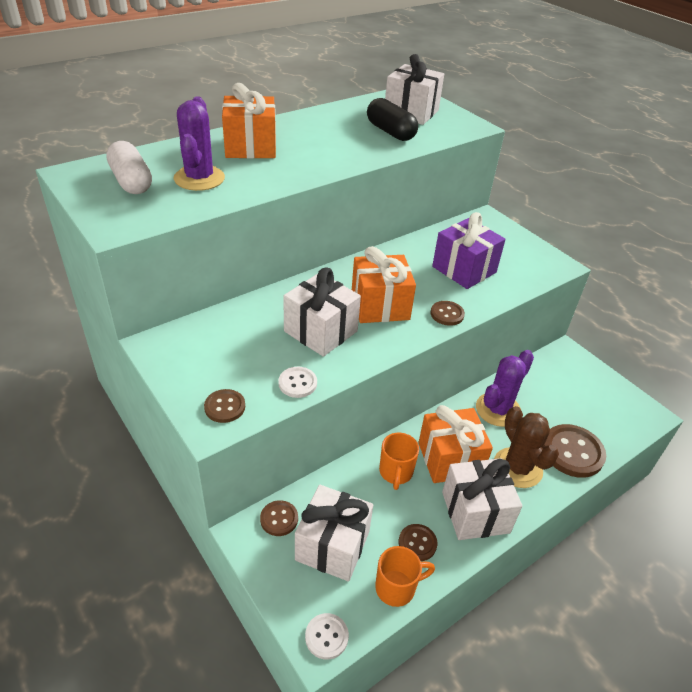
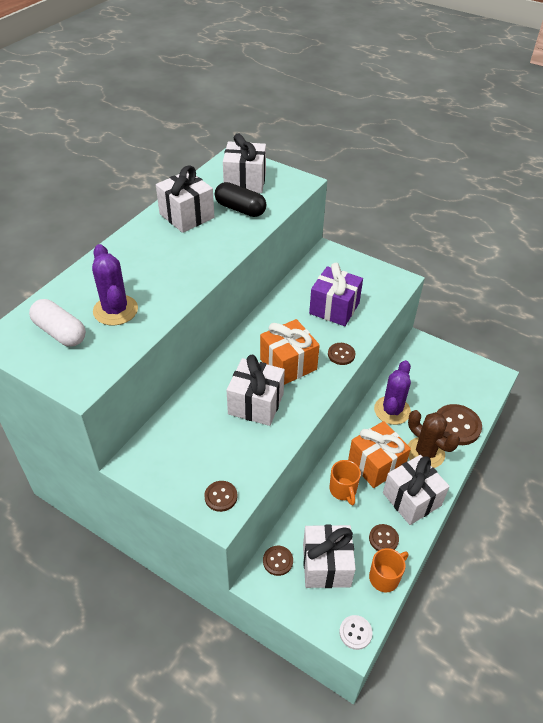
camera: 20 degrees left, 5 degrees up
(250, 147) = (136, 262): orange gift -> none
(297, 383) = (263, 456): white button -> none
(329, 124) = (186, 216): none -> white gift

